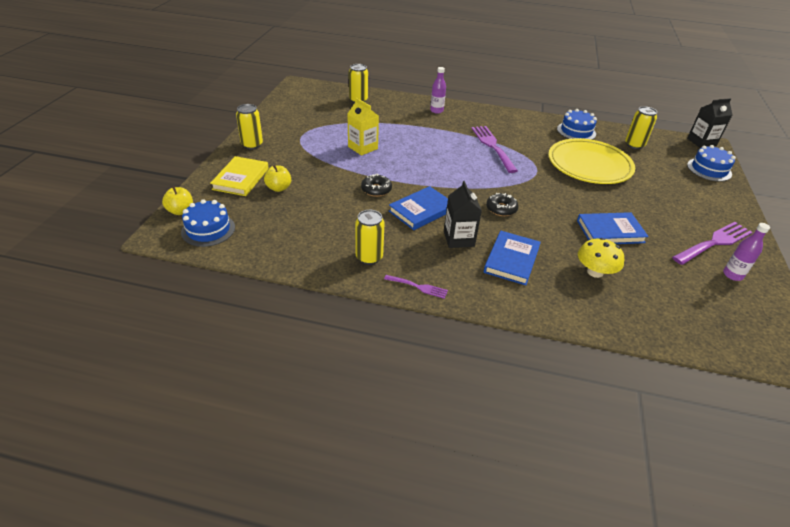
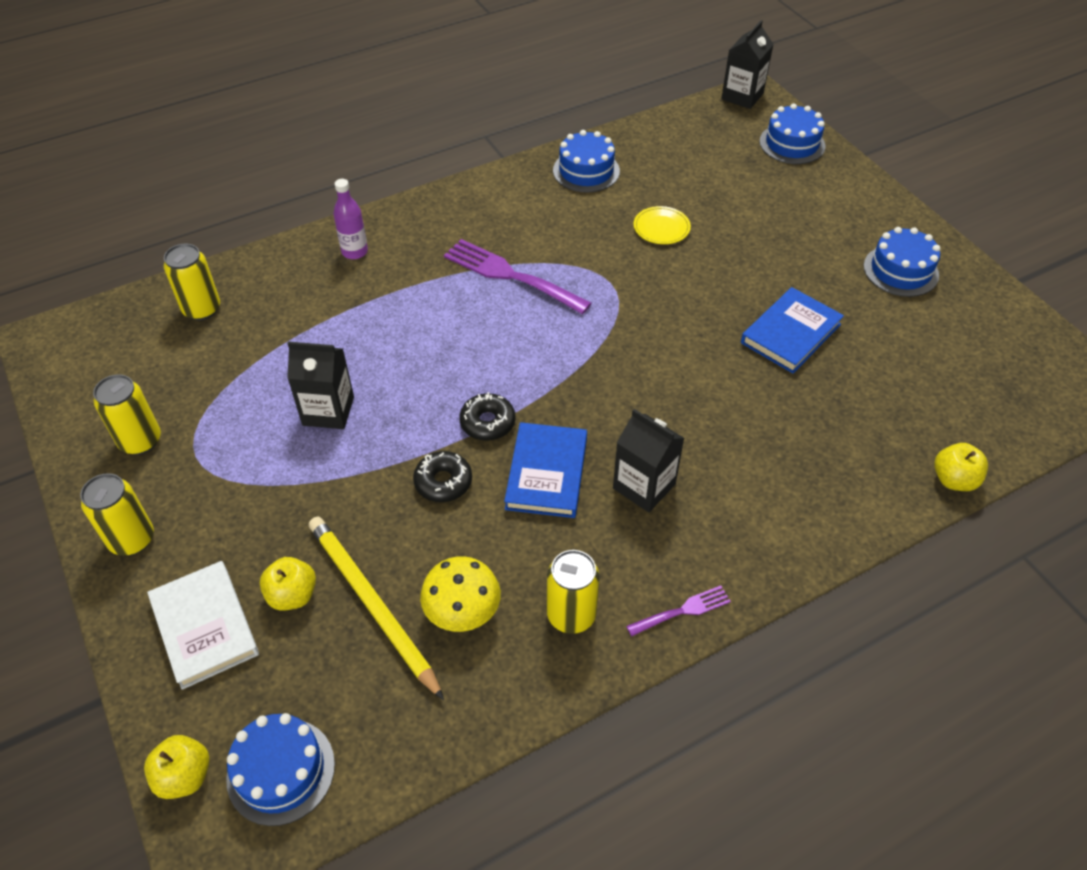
camera: 40 degrees left, 10 degrees up
(241, 179) = (205, 626): yellow book -> white book
(301, 207) = (372, 604): none -> yellow pencil
(363, 148) = (328, 411): yellow carton -> black carton
(501, 209) = (639, 390): black donut -> black donut (487, 422)
(511, 260) = (737, 471): blue book -> none
(589, 165) = (661, 228): yellow plate -> yellow plate, size x0.40
(595, 272) = (836, 415): yellow mushroom -> yellow mushroom (462, 611)
(633, 334) = (954, 480): none -> yellow apple
(634, 145) = (676, 151): yellow can -> yellow can (140, 441)
(714, 243) = (900, 270): purple fork -> blue cake
(732, 275) = (957, 309): purple bottle -> none

